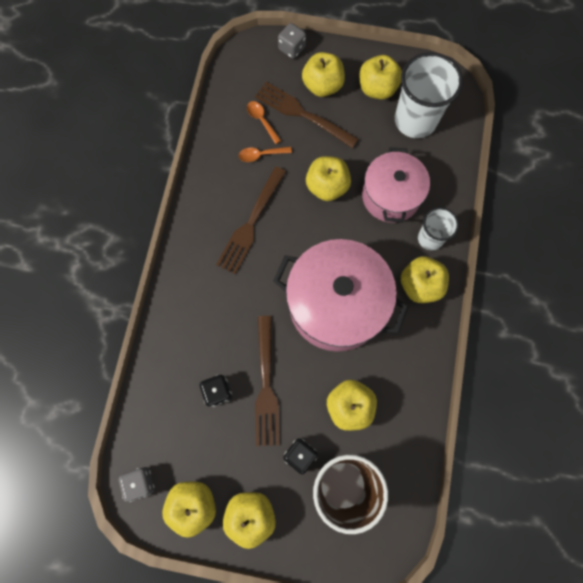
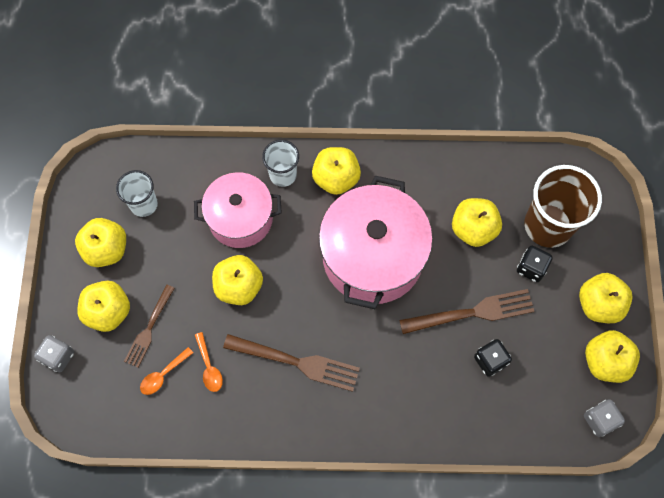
camera: 100 degrees left, 5 degrees down
(302, 114) = (149, 328): brown fork -> brown fork, size x0.65
(415, 120) = (144, 204): white cup -> white cup, size x0.57

